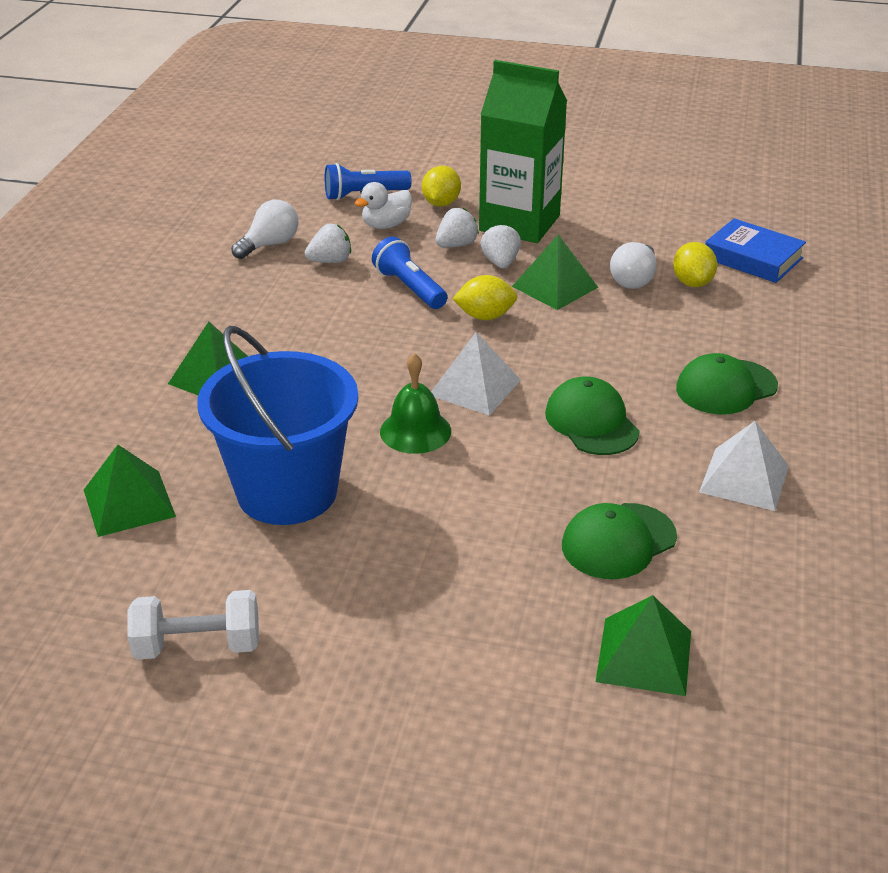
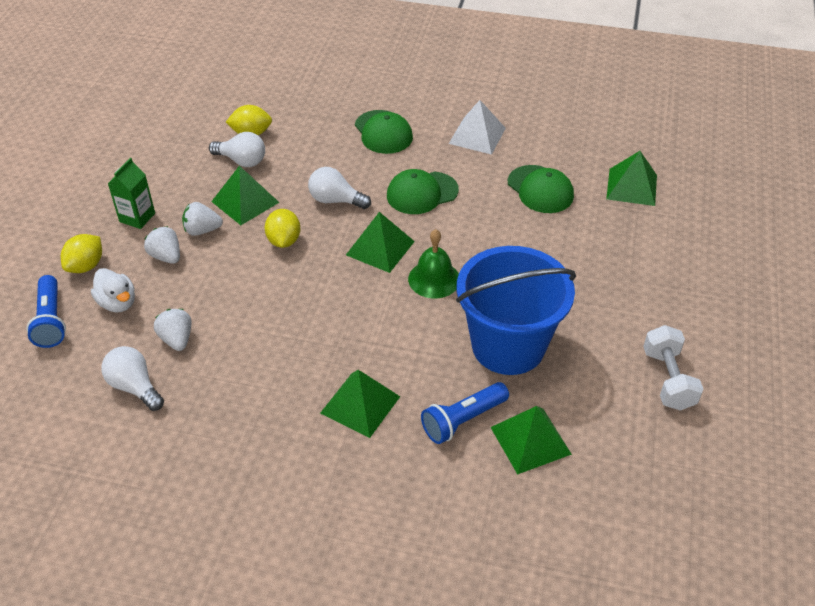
camera: 90 degrees left, 10 degrees up
(409, 288) = (233, 285): blue flashlight -> blue flashlight (463, 420)
(441, 203) = (86, 266): yellow lemon -> yellow lemon turned 75 degrees counterclockwise
(475, 387) = (380, 248): white pyramid -> green pyramid
(519, 223) = (137, 217): green carton -> green carton, size x0.47
(566, 351) = (335, 200): none -> white light bulb
(753, 258) = (221, 102): blue book -> none

